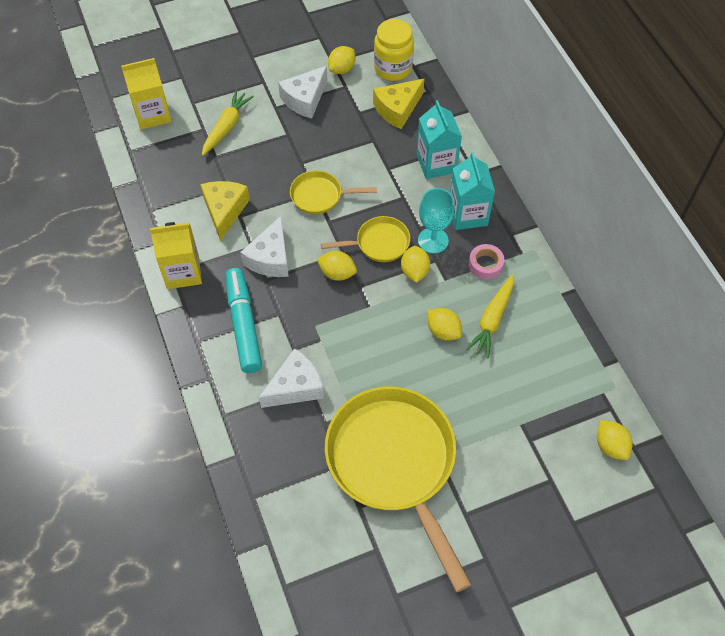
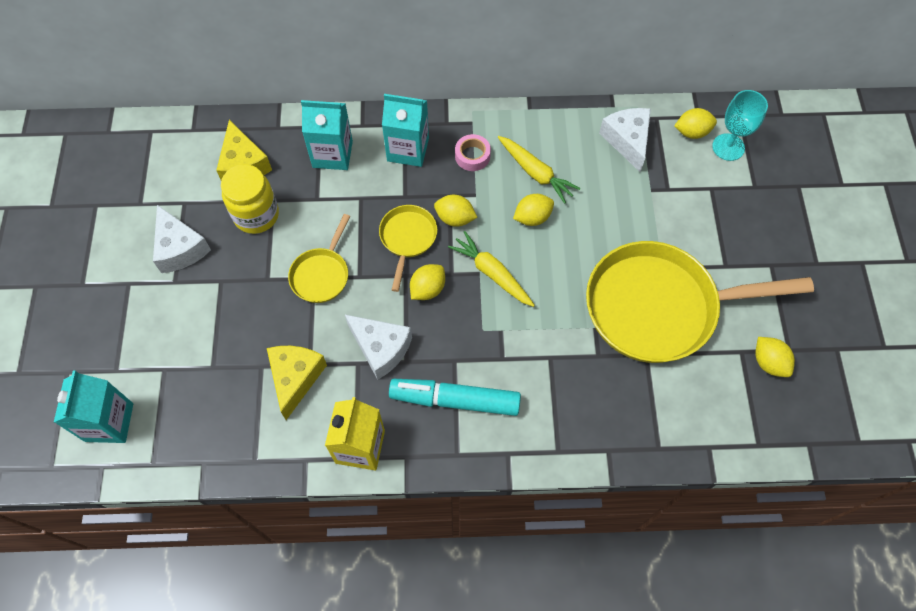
camera: 70 degrees left, 5 degrees up
(152, 114) = (109, 422): yellow carton -> turquoise carton
(224, 211) = (295, 378): yellow cheese -> yellow cheese turned 75 degrees clockwise
(226, 127) = (174, 342): yellow carrot -> yellow carrot (492, 273)
(295, 387) = (548, 370): white cheese -> white cheese (627, 141)
(342, 69) = (157, 198): yellow lemon -> yellow lemon (768, 362)
(393, 68) = (185, 149): yellow jar -> yellow jar (256, 215)
(433, 240) = (425, 190): turquoise goblet -> turquoise goblet (728, 147)

